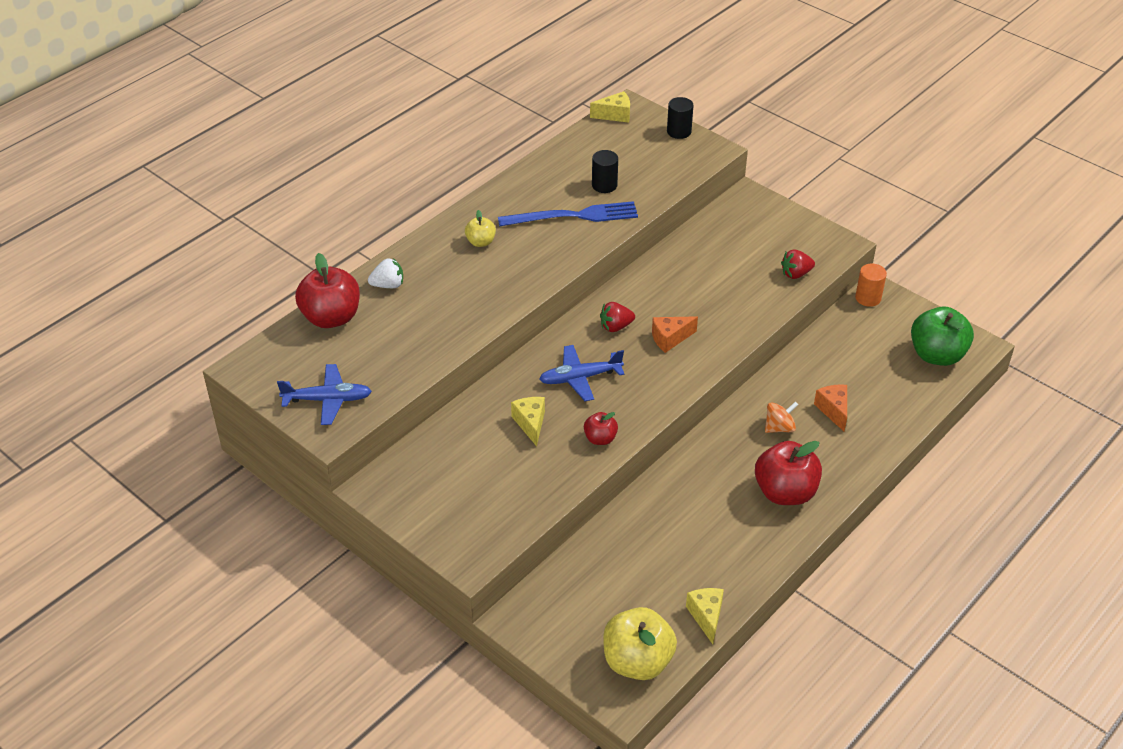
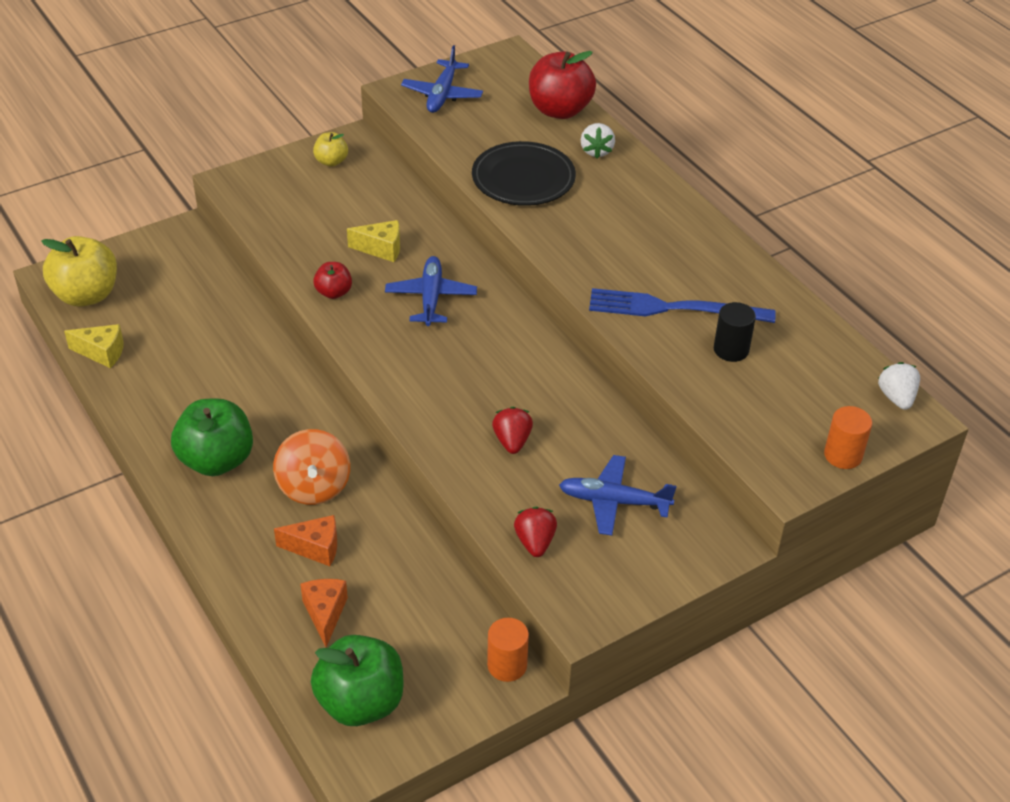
camera: 105 degrees right, 0 degrees up
(444, 320) = (523, 178): none -> black plate
(480, 242) = (647, 226): yellow apple -> yellow apple (331, 161)
(573, 216) = (673, 308): blue fork -> blue fork turned 90 degrees clockwise
(615, 115) = (896, 397): yellow cheese -> white strawberry
(615, 327) = (501, 344): red strawberry -> red strawberry (512, 441)
(670, 339) = (461, 384): orange cheese -> orange cheese (325, 613)
(679, 131) = (843, 455): black cylinder -> orange cylinder
(741, 246) = (614, 502): none -> blue plane
(779, 427) = (314, 487): orange spinning top -> orange spinning top, size x1.56
(785, 492) = (216, 460): red apple -> green apple

